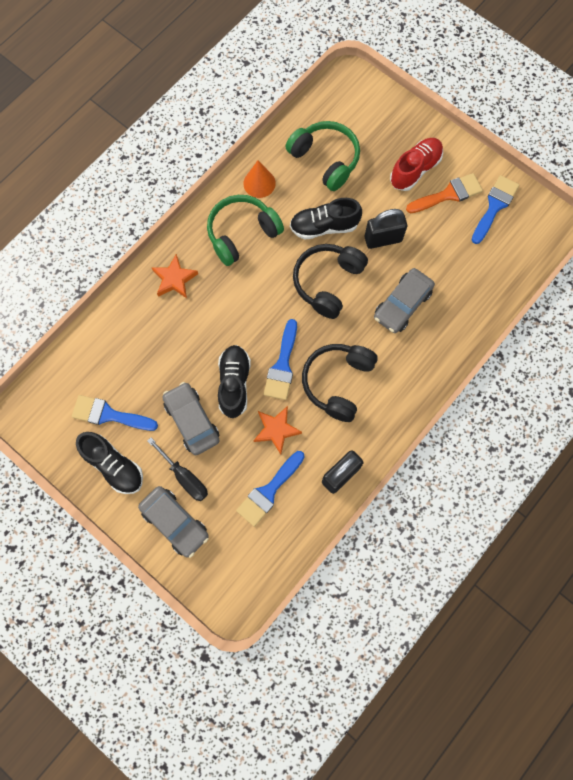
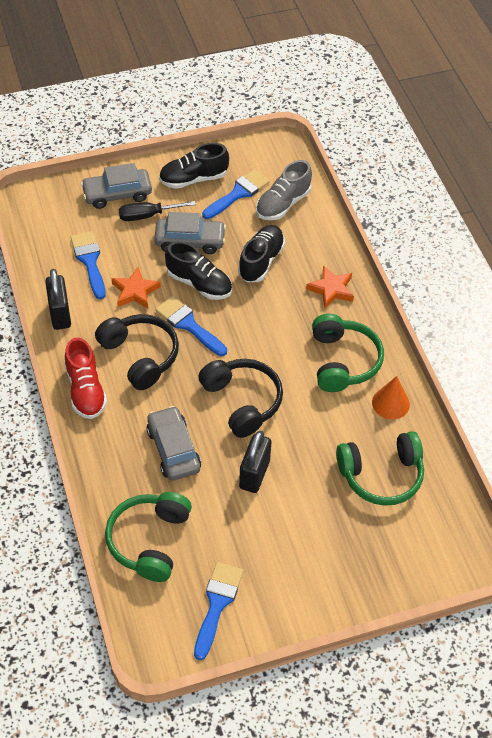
camera: 120 degrees right, 20 degrees down
(99, 369) = (283, 204): none -> grey shoe
(324, 226) = (304, 431): black shoe -> black shoe (261, 261)
(415, 170) = (314, 552): red shoe -> red shoe (85, 390)
(448, 194) = (263, 566): orange brush -> none
(483, 275) = (149, 541): none -> green headphones
(494, 206) = (217, 604): blue brush -> blue brush turned 135 degrees counterclockwise

